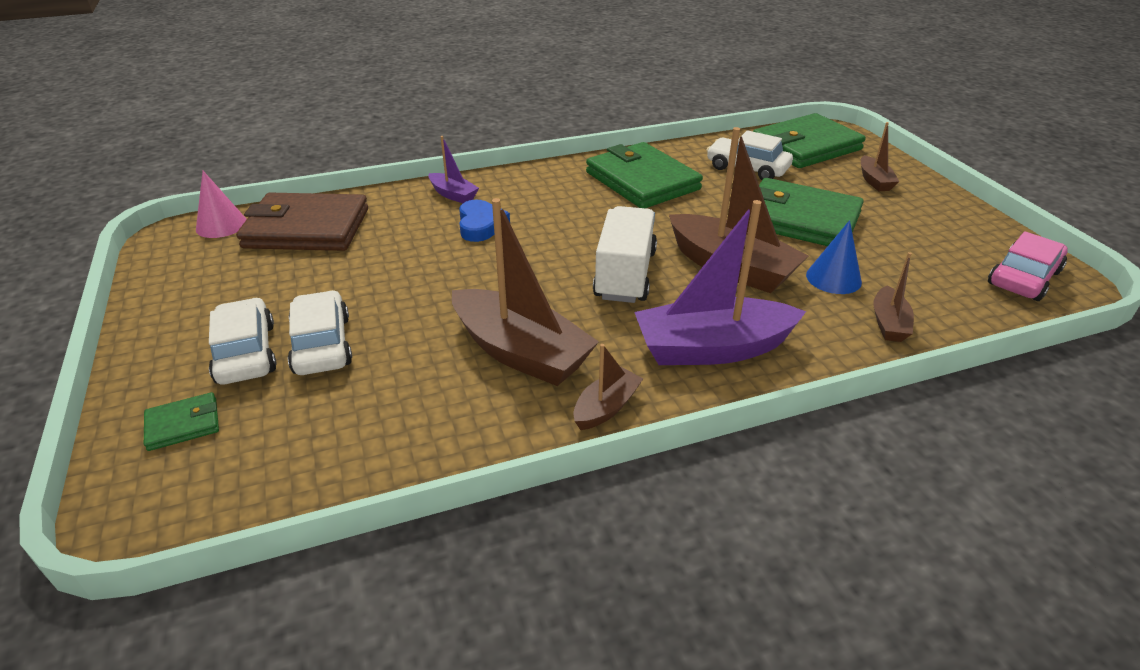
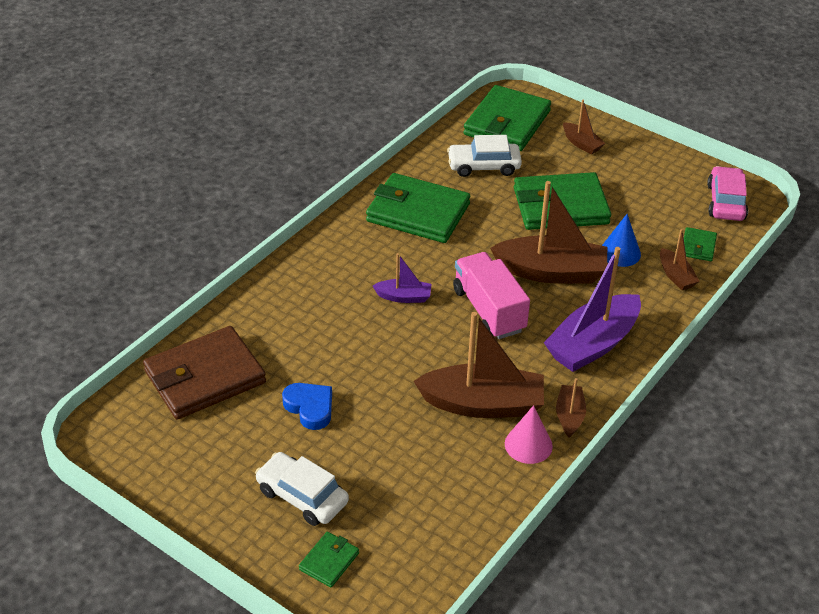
camera: 35 degrees left, 5 degrees up
(221, 225) = (126, 407): pink cone -> pink cone (528, 445)
(322, 345) = (347, 464): white car -> none
(453, 195) = (284, 291): purple boat -> purple boat (404, 297)
(481, 225) = (341, 312): blue heart -> blue heart (310, 408)
(625, 275) = (489, 310): white truck -> pink truck
(946, 306) = (698, 246): none -> green wallet

